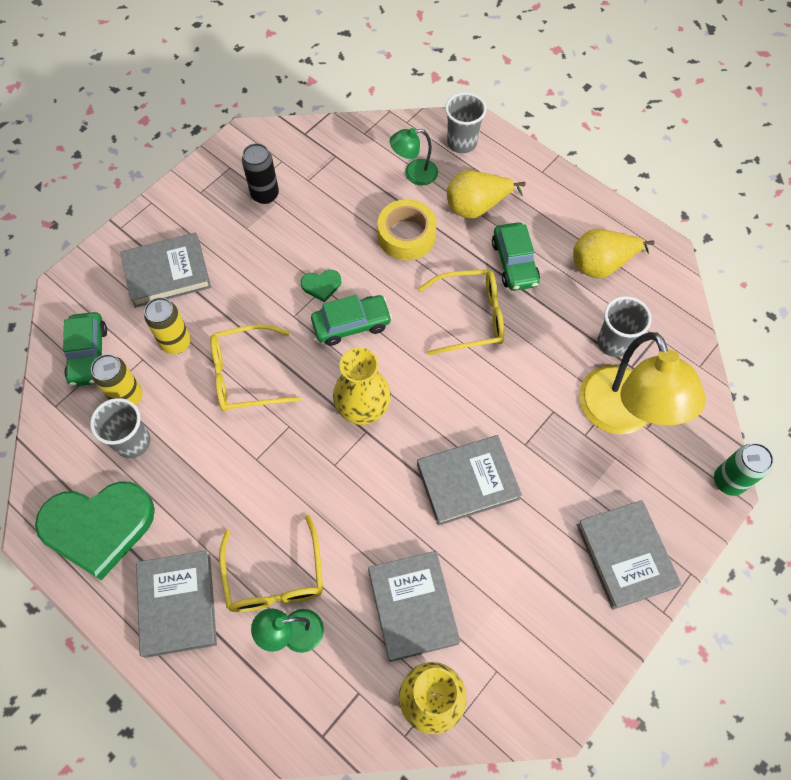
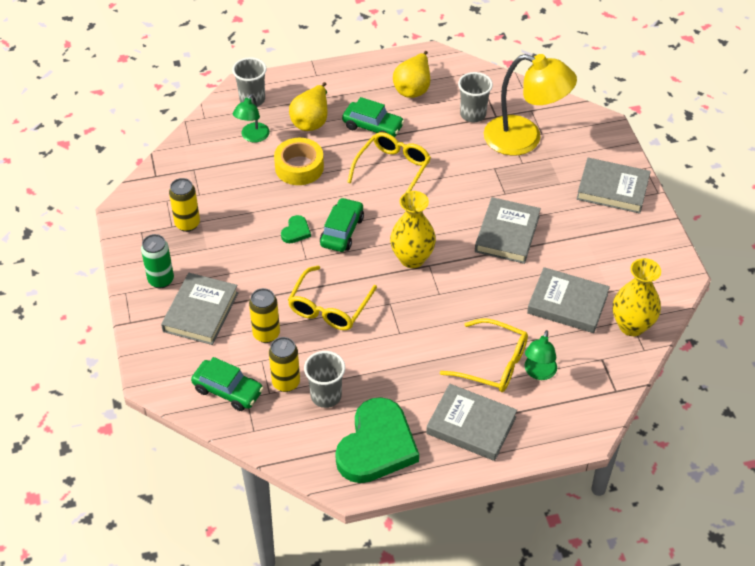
camera: 55 degrees left, 15 degrees down
(265, 194) = (187, 224): black can -> yellow can
(728, 481) = (604, 119): green can -> green can (161, 280)

